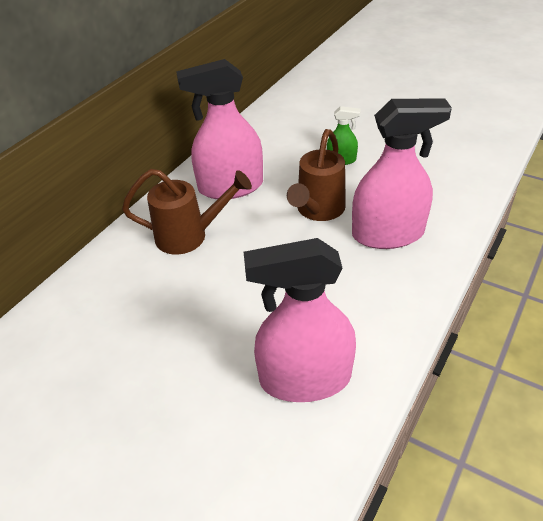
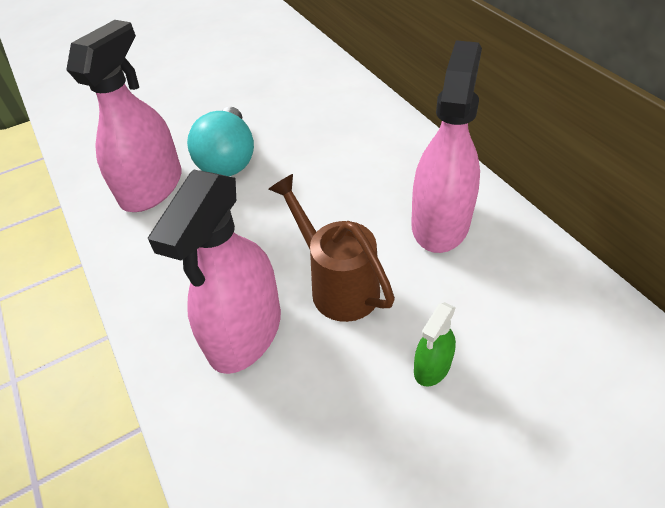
camera: 120 degrees right, 5 degrees up
(189, 236) = (374, 168): brown watering can -> none
(229, 339) = (228, 159): none -> turquoise light bulb

